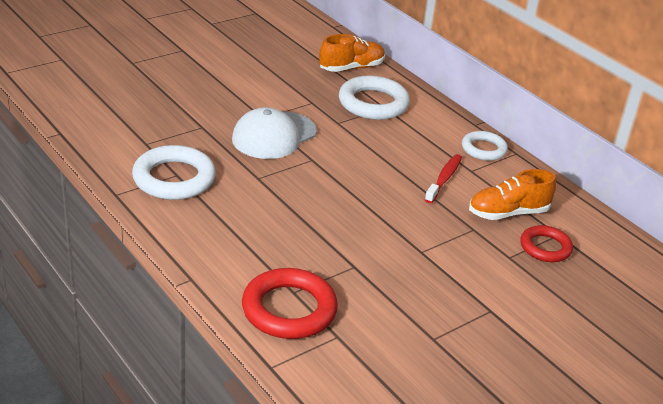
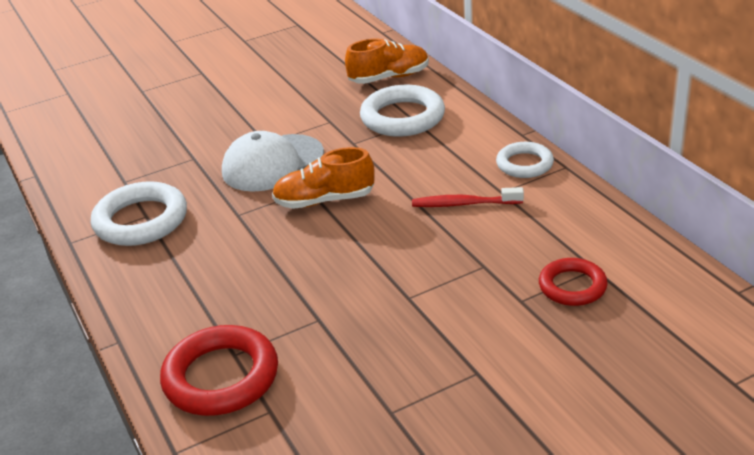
camera: 15 degrees right, 0 degrees up
(444, 179) = (464, 204): red toothbrush -> red toothbrush turned 120 degrees counterclockwise
(508, 213) = (534, 243): orange shoe -> orange shoe (324, 200)

